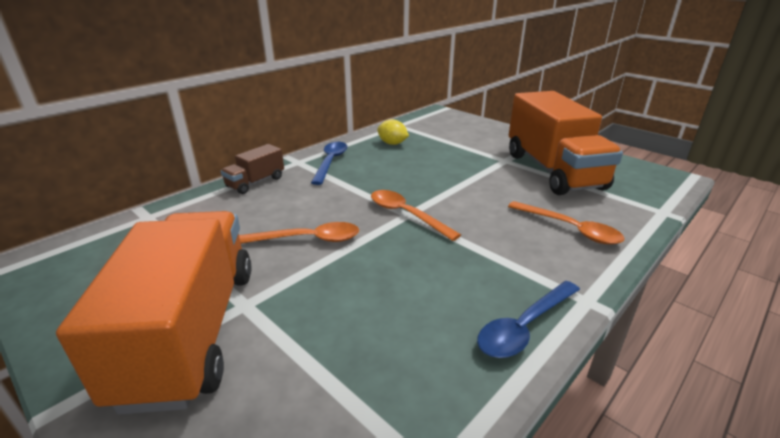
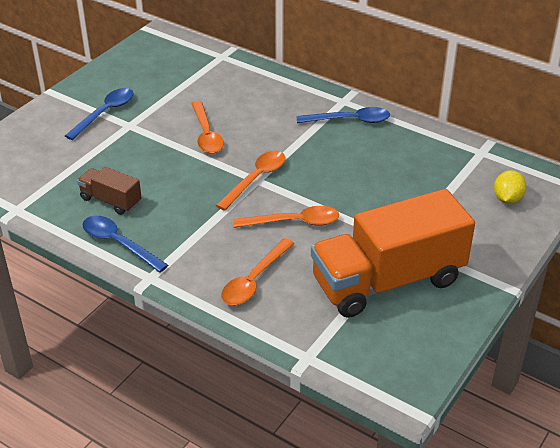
camera: 80 degrees right, 10 degrees up
(192, 331) = (105, 113): orange truck -> blue spoon
(255, 182) = (291, 88): brown truck -> brown truck (111, 201)
(392, 143) = (417, 154): yellow lemon -> yellow lemon (507, 199)
(479, 201) = (294, 222): none -> orange spoon

